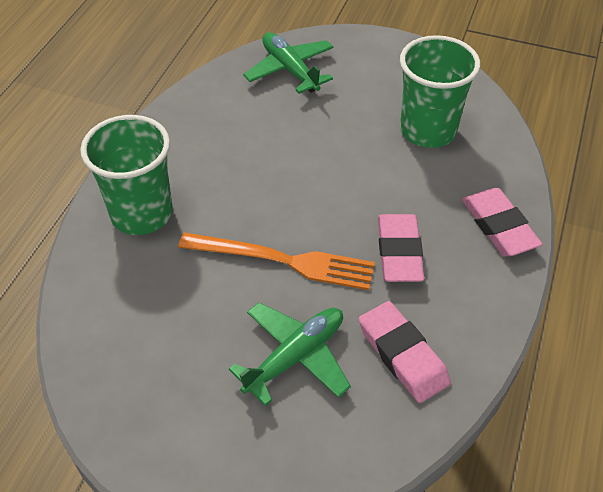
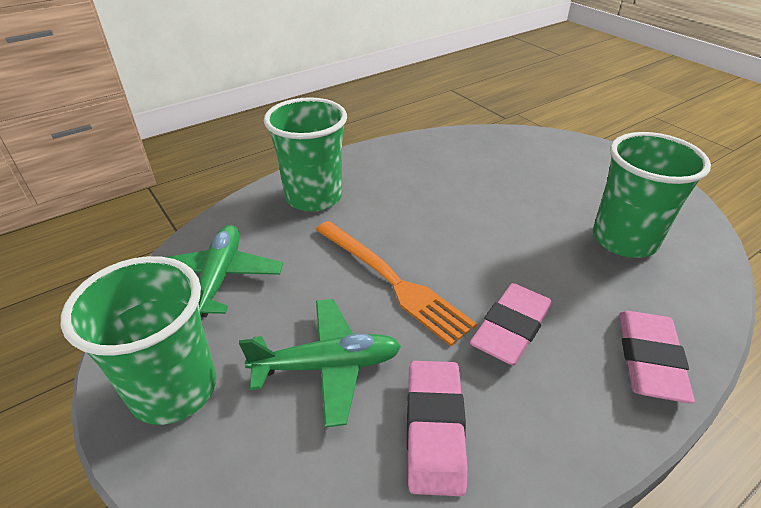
camera: 35 degrees right, 10 degrees down
(196, 444) = (174, 389): none -> green cup
(290, 70) = (522, 151): green plane -> green plane (219, 278)

